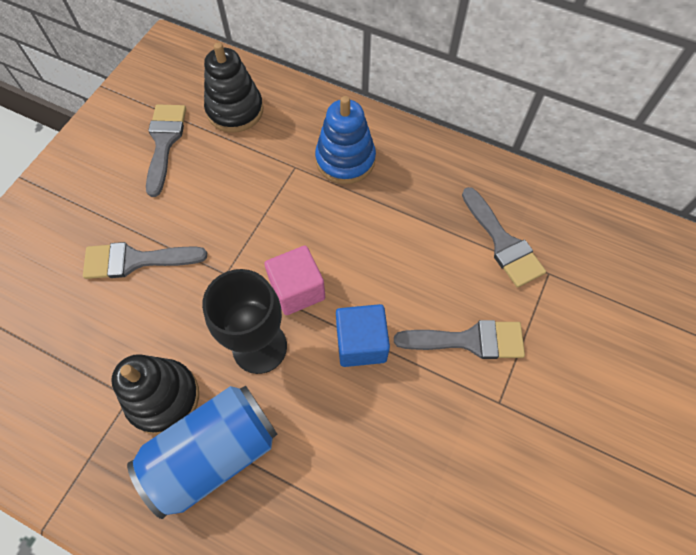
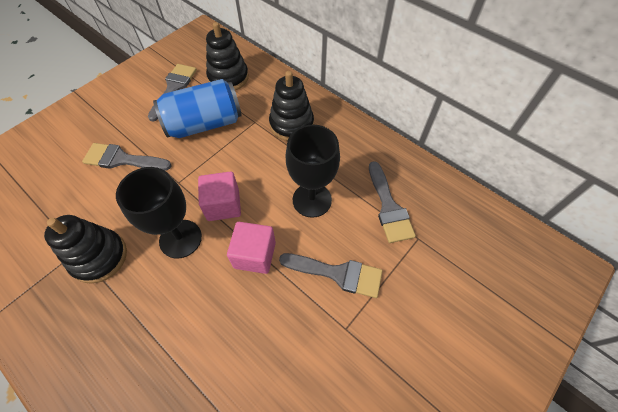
camera: 15 degrees right, 5 degrees down
(214, 453) = (116, 307): blue can -> blue can (204, 124)
(345, 160) = (291, 124): blue stacking toy -> black stacking toy
(361, 343) = (254, 255): blue cube -> pink cube
(407, 256) = (312, 200): none -> black goblet

